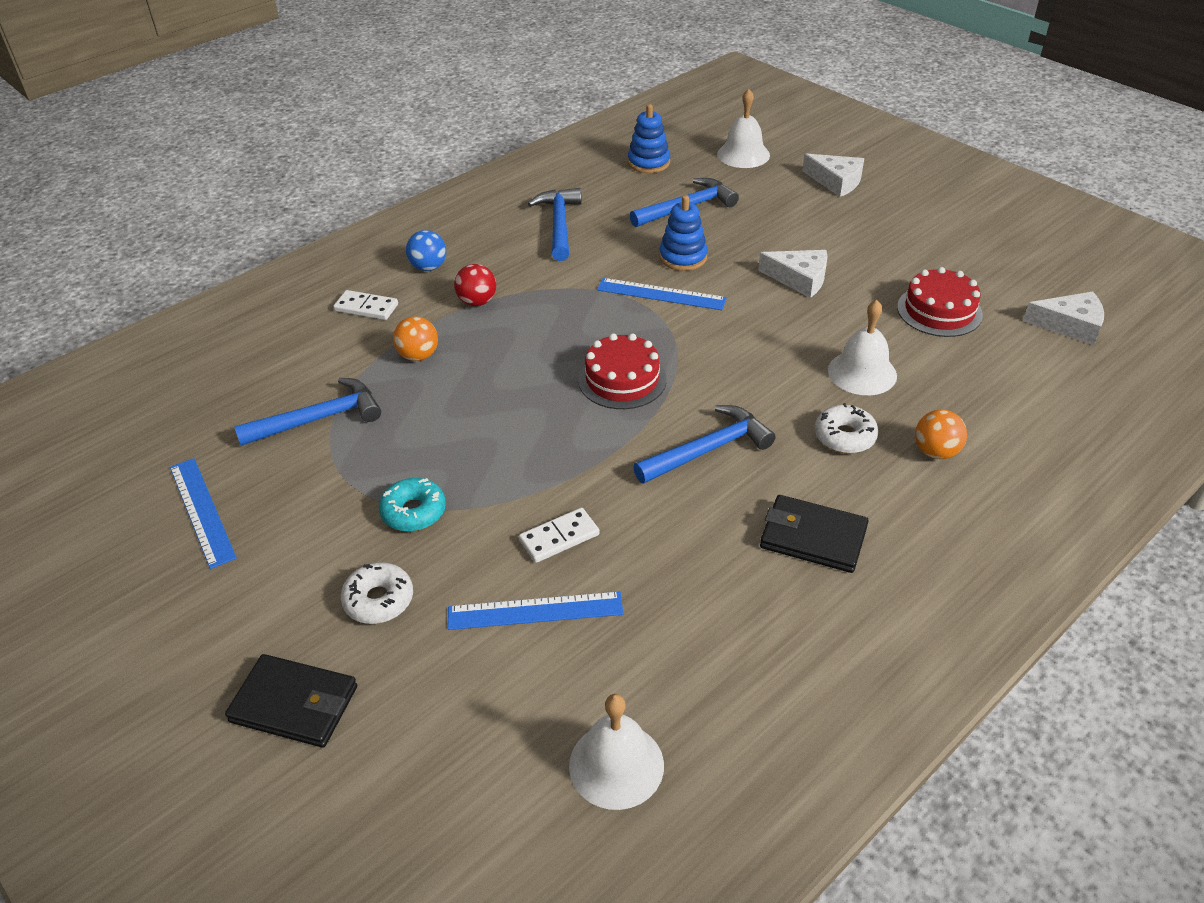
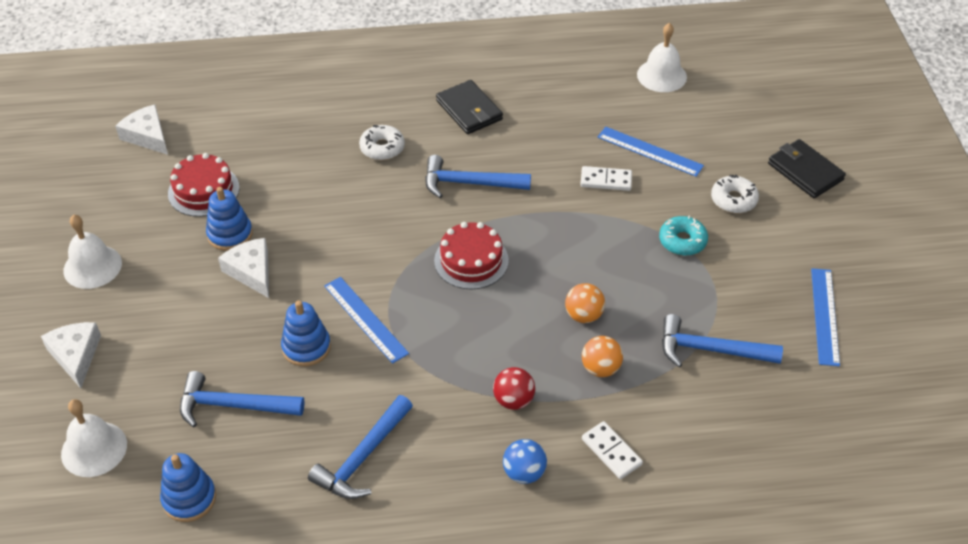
camera: 145 degrees left, 5 degrees up
(860, 293) = (230, 234): none -> blue stacking toy
(862, 372) = (316, 178): white bell -> white bell (92, 266)
(935, 452) = (346, 114): orange ball -> orange ball (583, 315)

